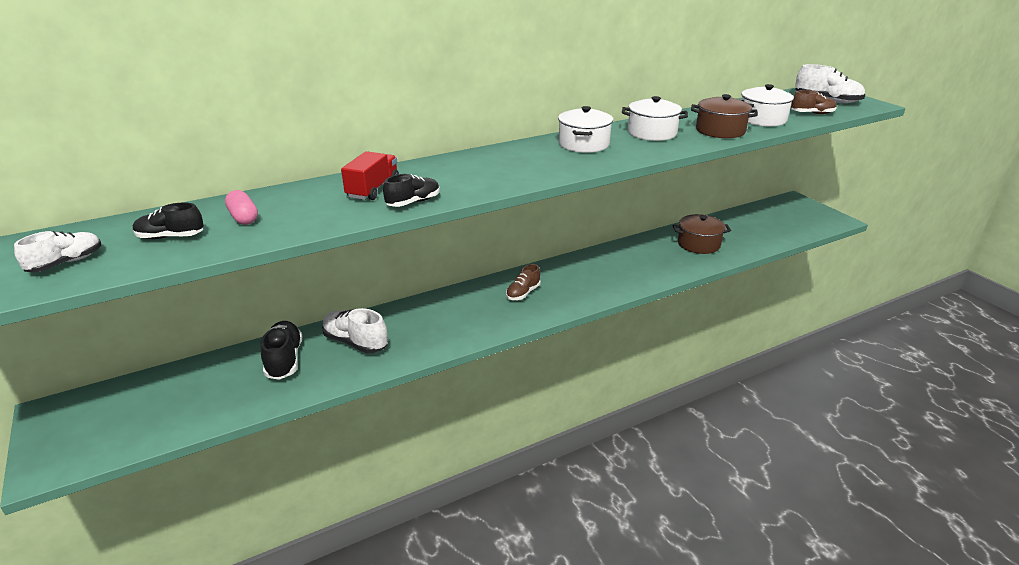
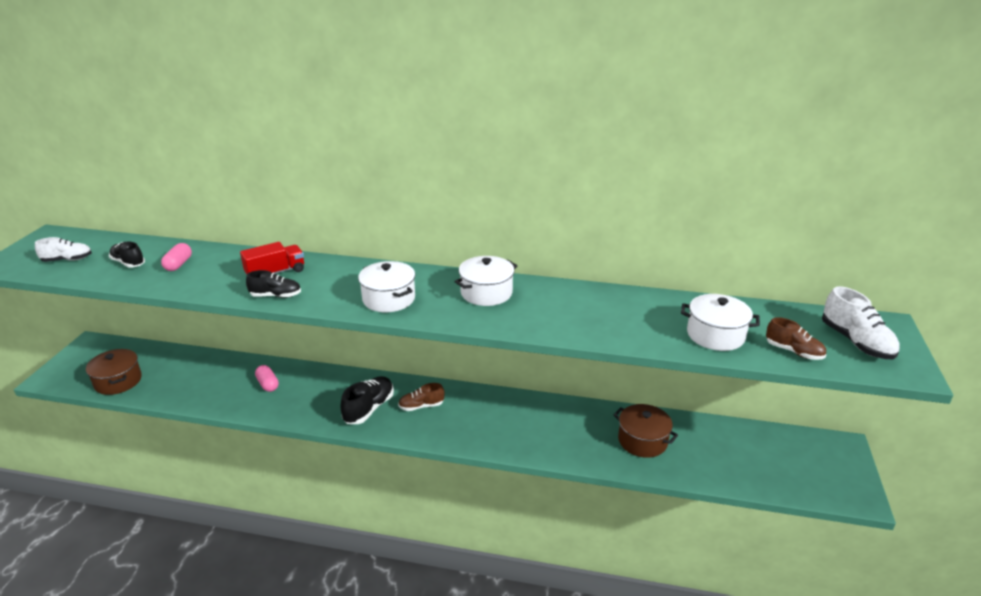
camera: 40 degrees right, 0 degrees up
(284, 360) = (217, 374): black shoe -> black shoe (369, 409)
(355, 342) = (268, 384): white shoe -> pink capsule
(652, 133) = (568, 305): white pot -> white pot (389, 299)
(720, 131) = (639, 330): brown pot -> brown pot (118, 381)

